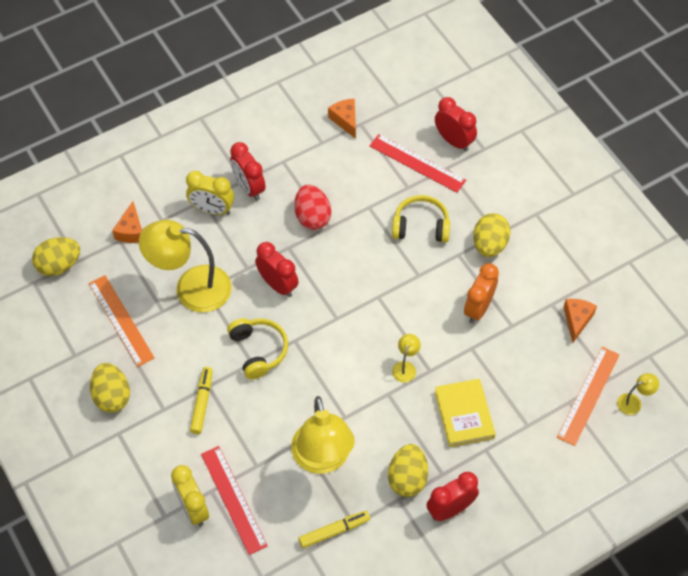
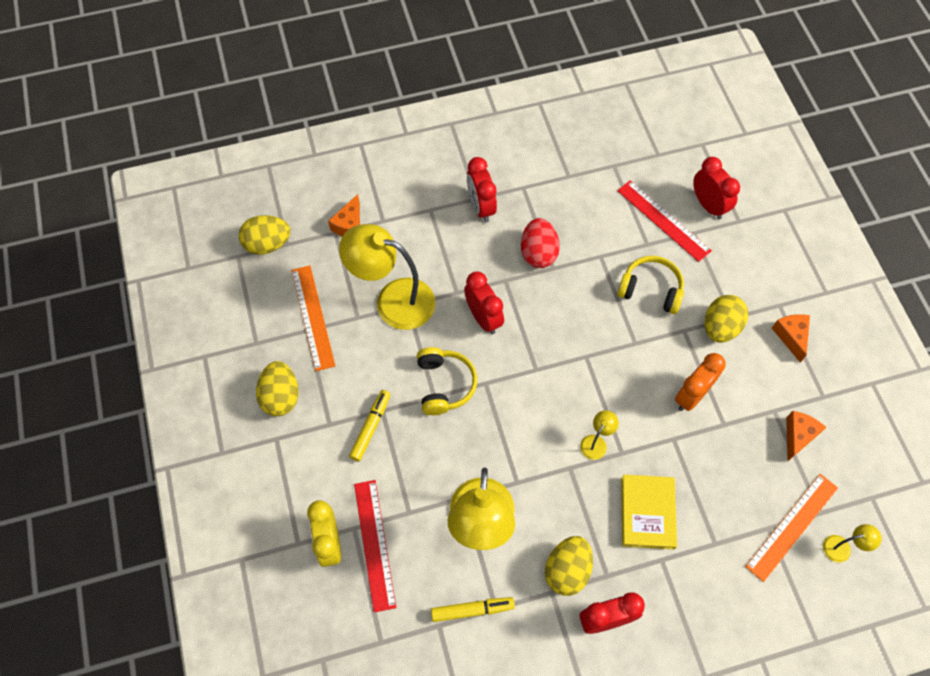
camera: 15 degrees right, 5 degrees up
(212, 210) = (437, 221): yellow clock -> none
(345, 120) = (599, 158): orange cheese -> orange cheese (791, 336)

